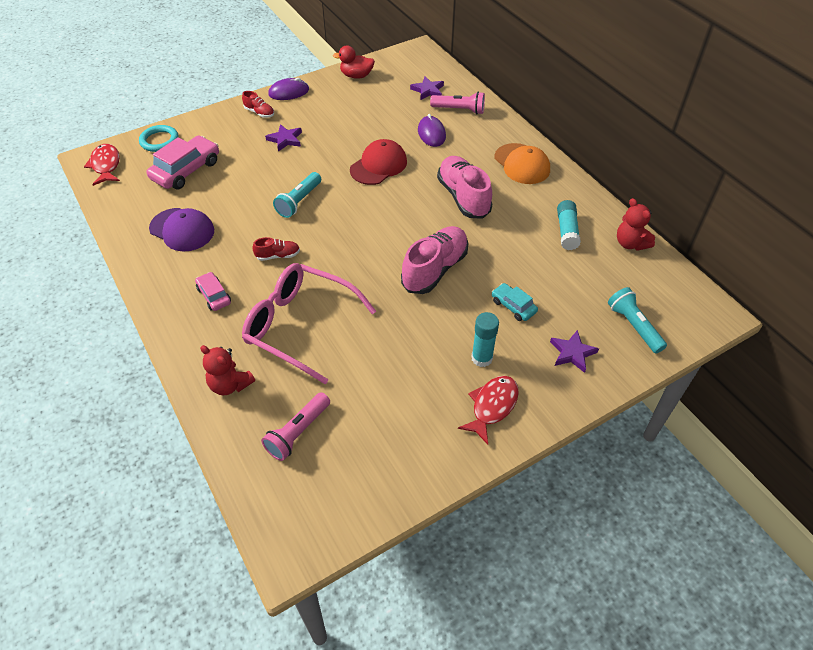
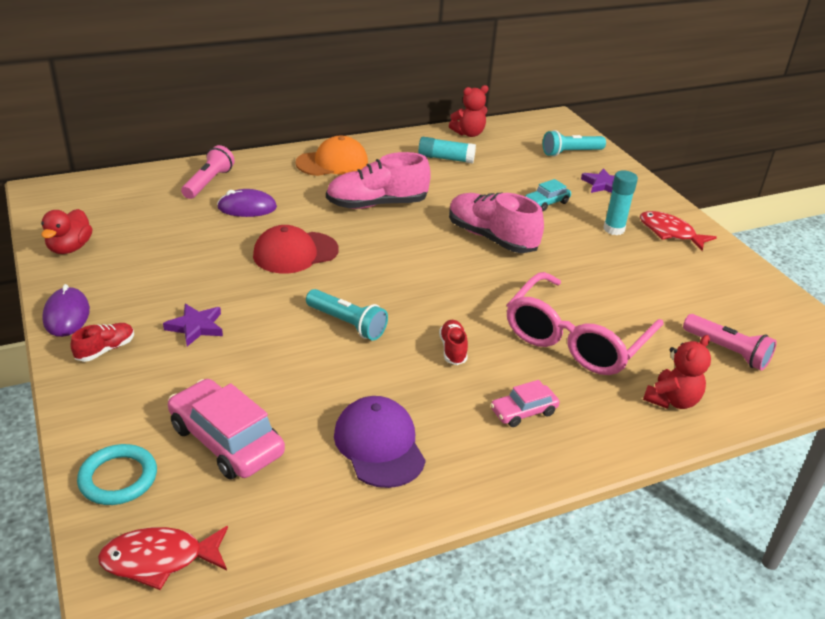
camera: 85 degrees left, 15 degrees down
(182, 230) = (379, 445): purple cap -> purple cap turned 60 degrees counterclockwise
(378, 165) = (295, 253): red cap -> red cap turned 75 degrees counterclockwise
(428, 90) = (150, 197): purple star -> none

